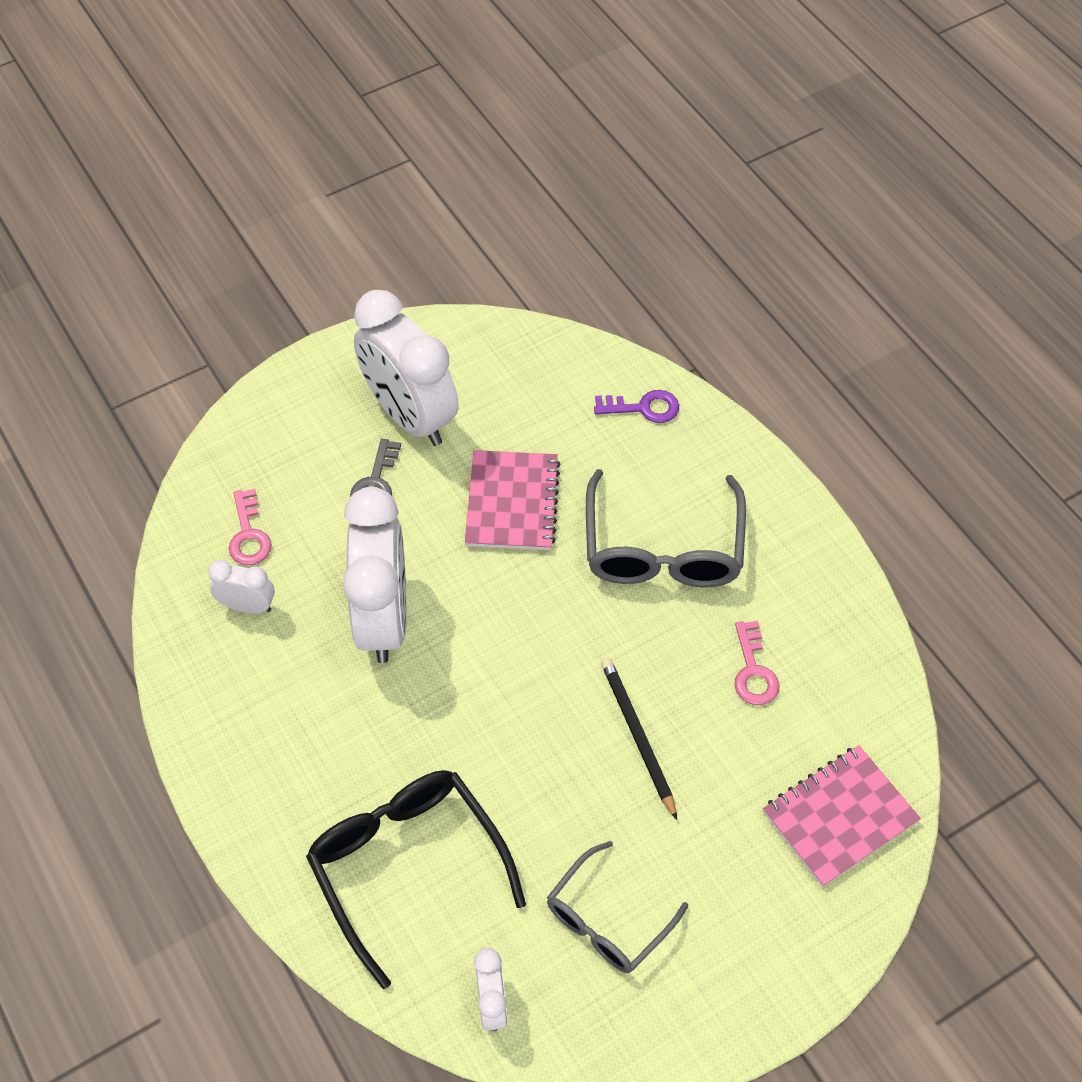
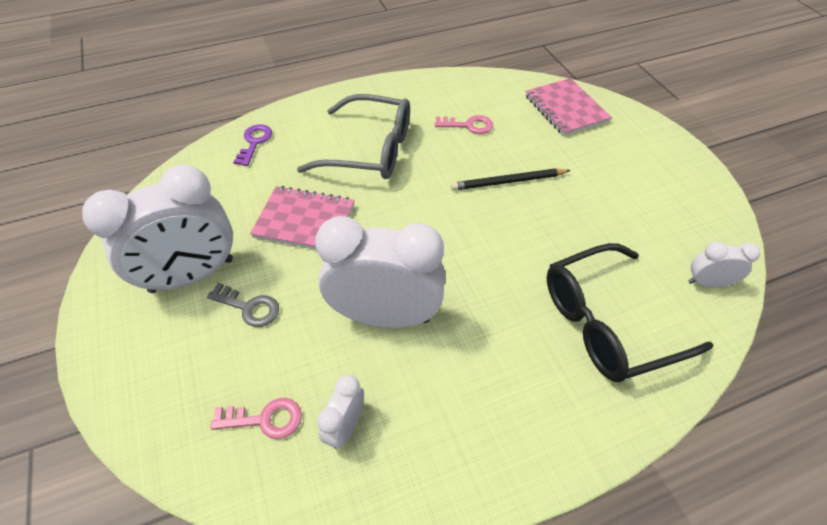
camera: 80 degrees left, 5 degrees down
(608, 920) = (638, 214): grey glasses -> none

